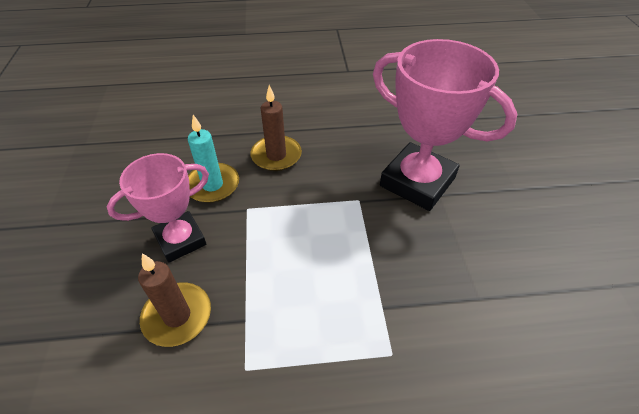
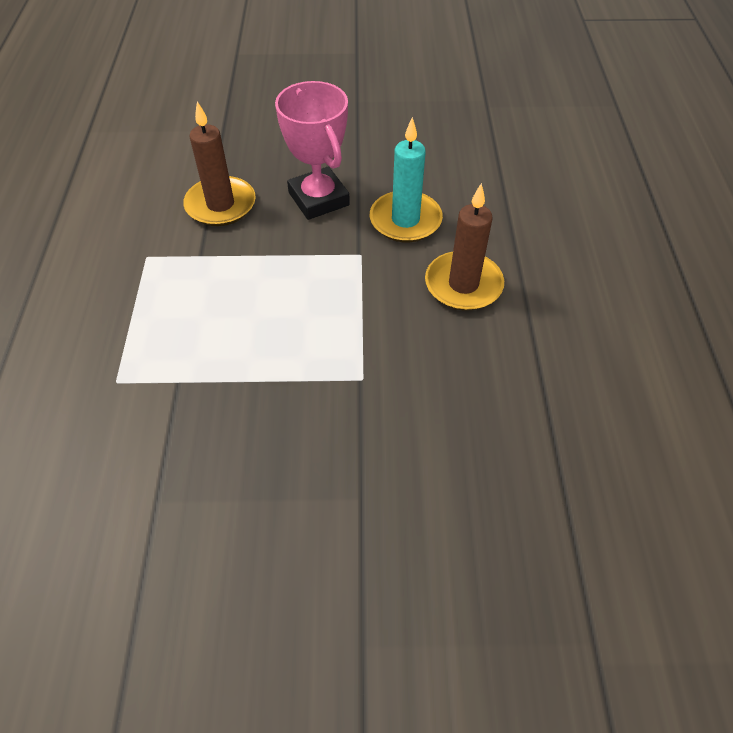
camera: 95 degrees right, 5 degrees up
(417, 182) = (394, 469): pink trophy -> none

